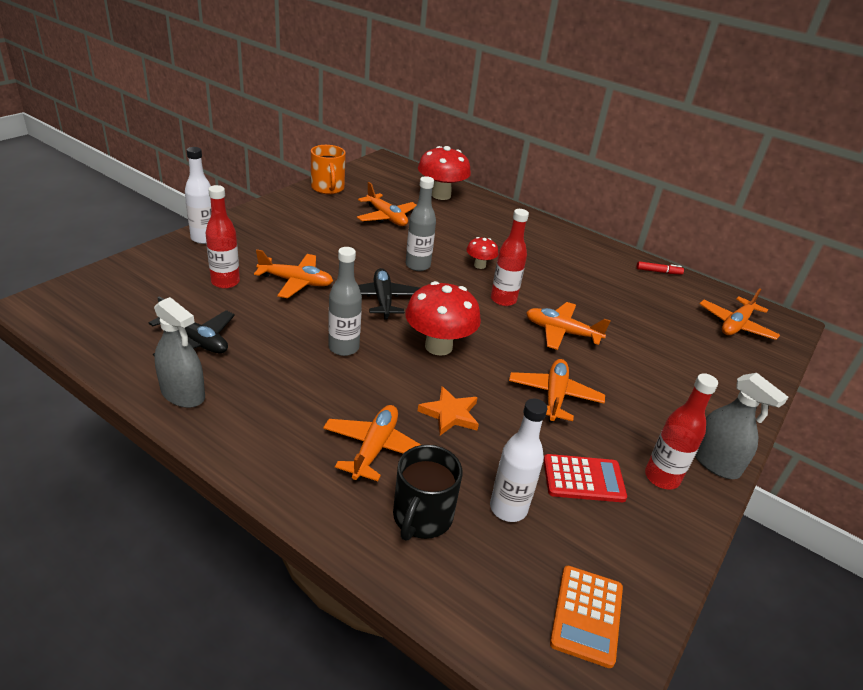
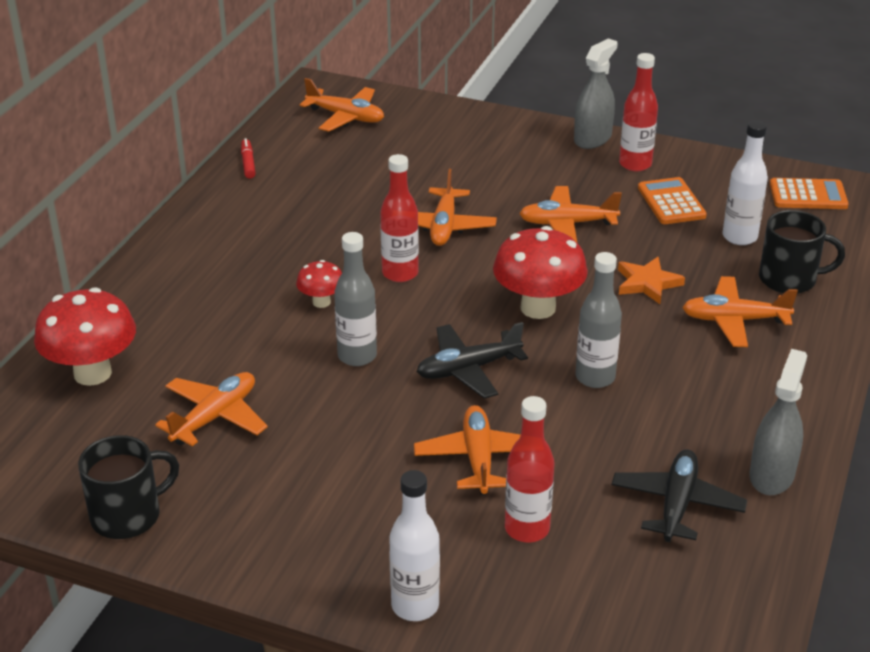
camera: 100 degrees left, 0 degrees up
(328, 188) = (128, 515): orange mug -> black mug
(583, 479) = (671, 202): red calculator -> orange calculator

